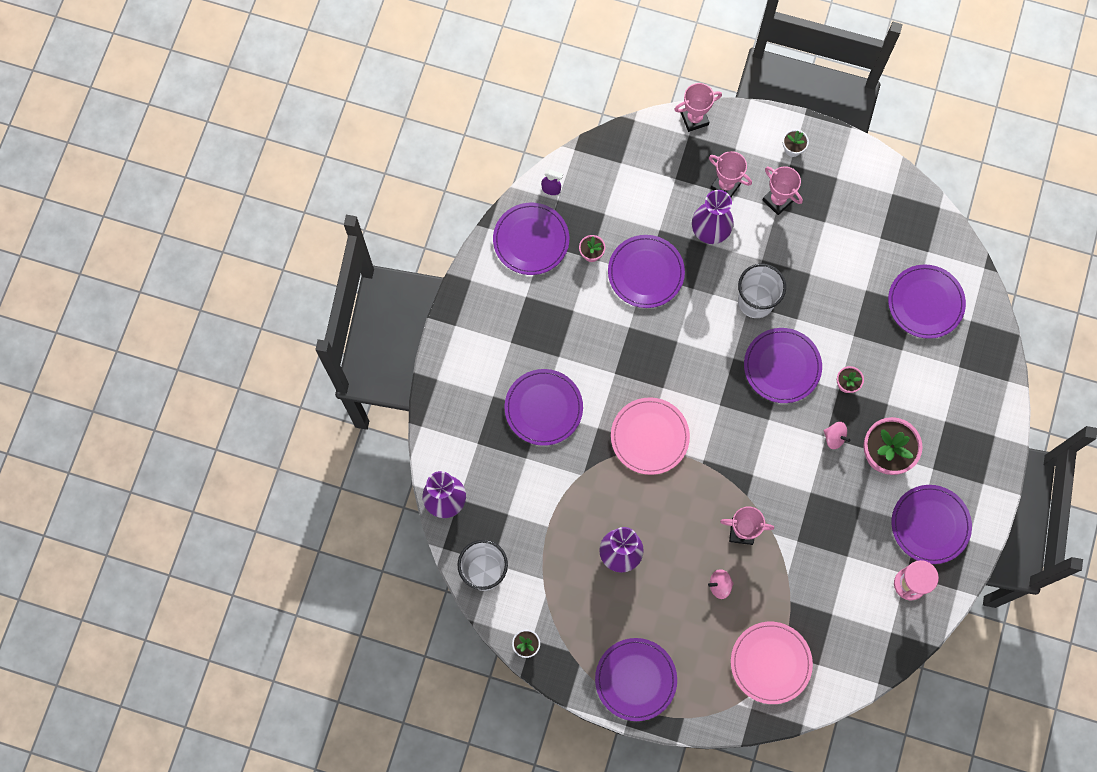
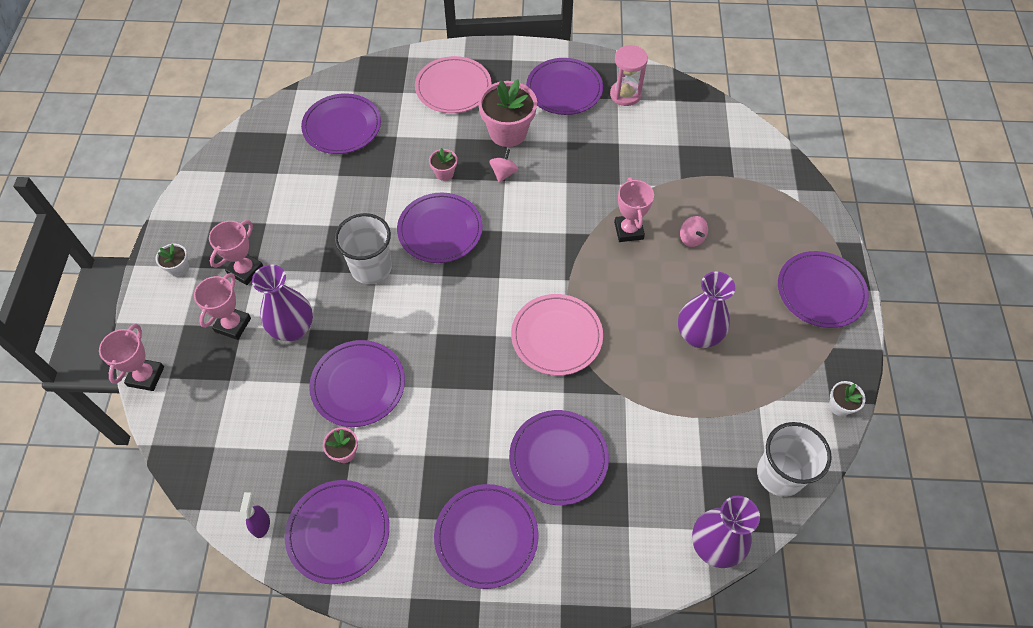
camera: 105 degrees left, 15 degrees down
(499, 340) = (486, 536): none -> purple plate
(694, 119) = (146, 376): pink trophy -> pink trophy turned 45 degrees clockwise
(770, 663) = (747, 182): pink plate -> pink plate (453, 87)

